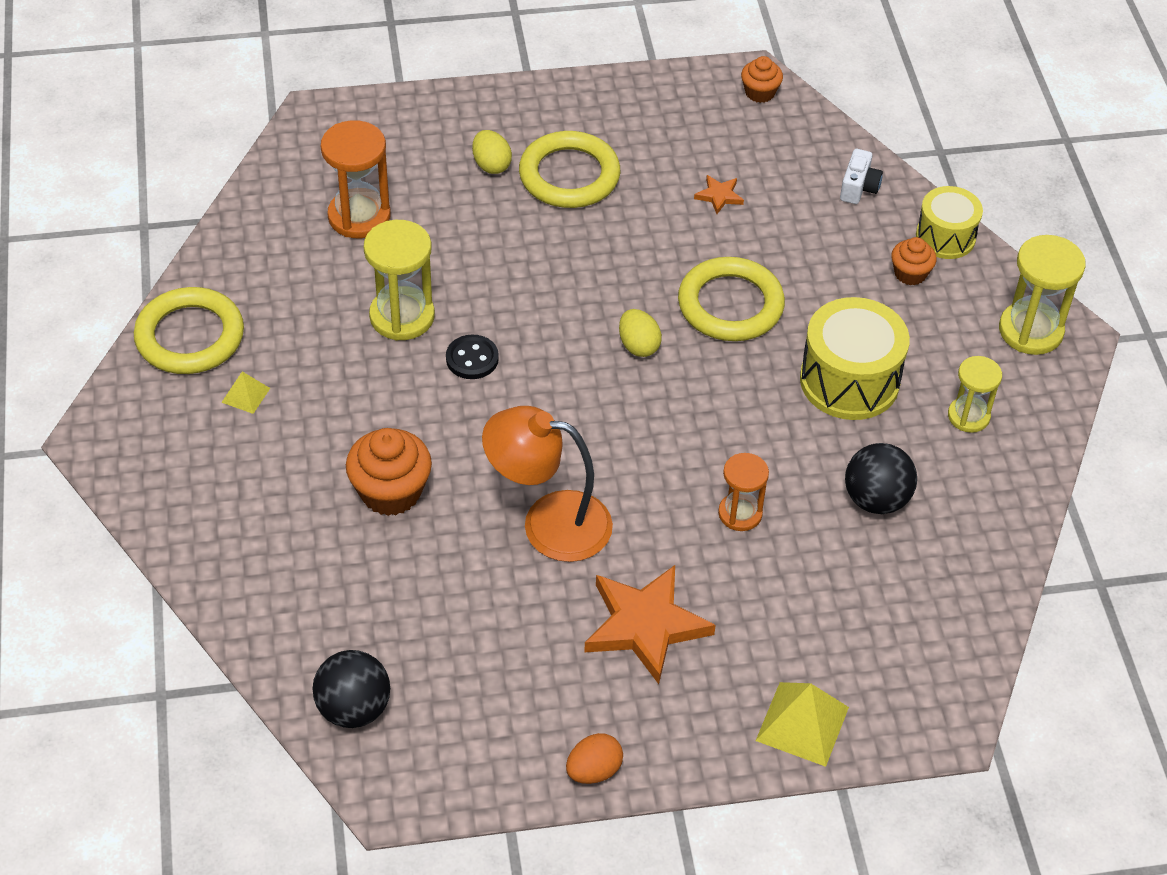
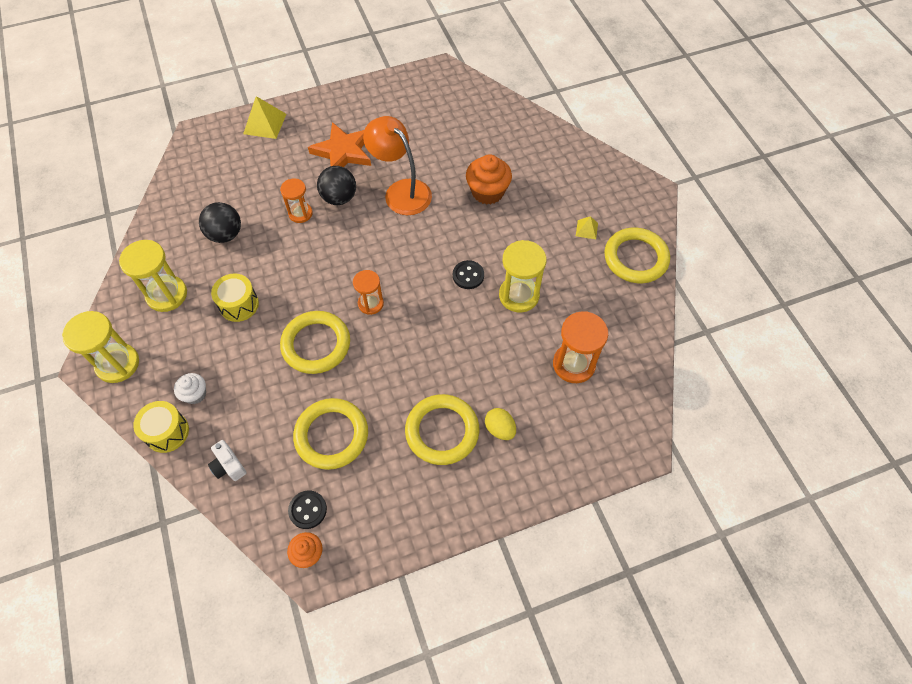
camera: 170 degrees right, 10 degrees up
(353, 709) = (469, 96): black ball -> black ball (339, 198)
(548, 522) = (401, 191): orange lamp -> orange lamp turned 135 degrees counterclockwise
(593, 771) = (357, 91): orange egg -> none
(638, 345) = (370, 303): yellow egg -> orange hourglass
(719, 196) = (331, 435): orange star -> yellow ring
(757, 129) = (308, 510): none -> black button
(849, 381) = (239, 304): yellow drum -> yellow drum, size x0.64
(858, 188) = (228, 466): white camera -> white camera turned 45 degrees counterclockwise
(910, 273) = (195, 394): orange cupcake -> white cupcake
(968, 416) = (167, 295): yellow hourglass -> yellow hourglass, size x1.58

